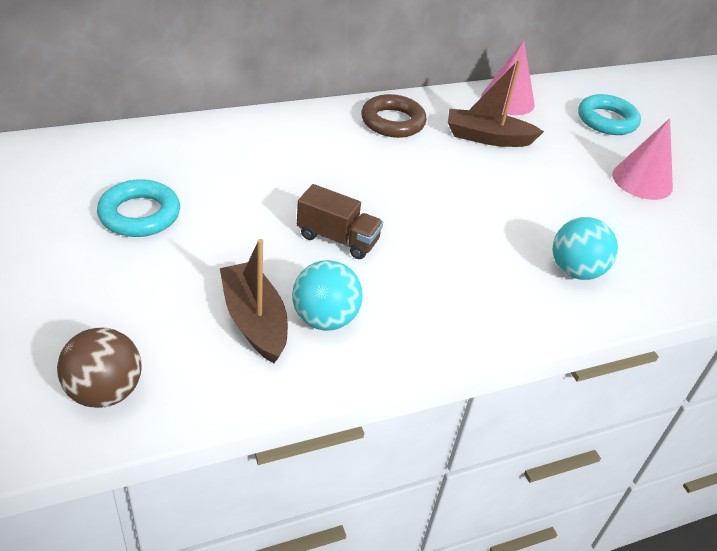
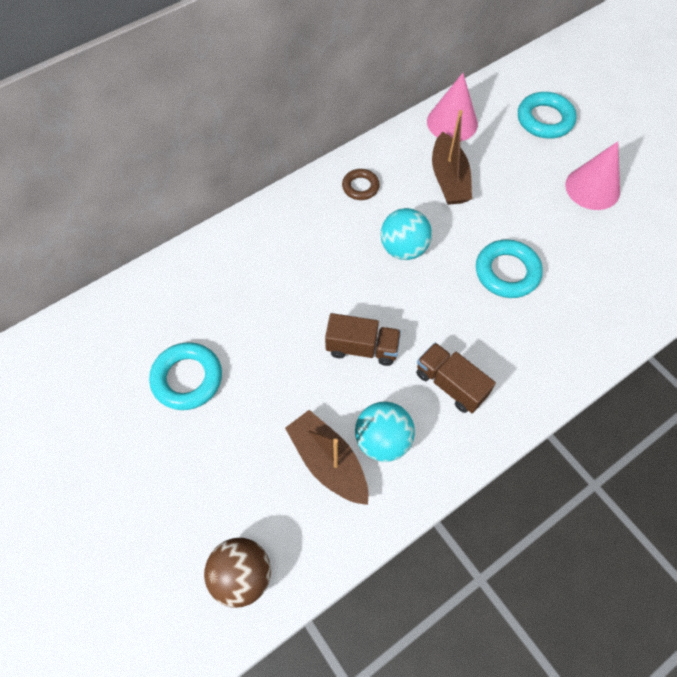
camera: 10 degrees left, 20 degrees up
(393, 122) = (360, 187): brown ring -> brown ring, size x0.61
(423, 293) = (450, 384): none -> brown truck
(488, 138) = (449, 179): brown boat -> brown boat turned 90 degrees counterclockwise
(523, 220) = (507, 272): none -> turquoise ring
(575, 271) = (564, 316): turquoise ball -> turquoise ball (403, 248)

